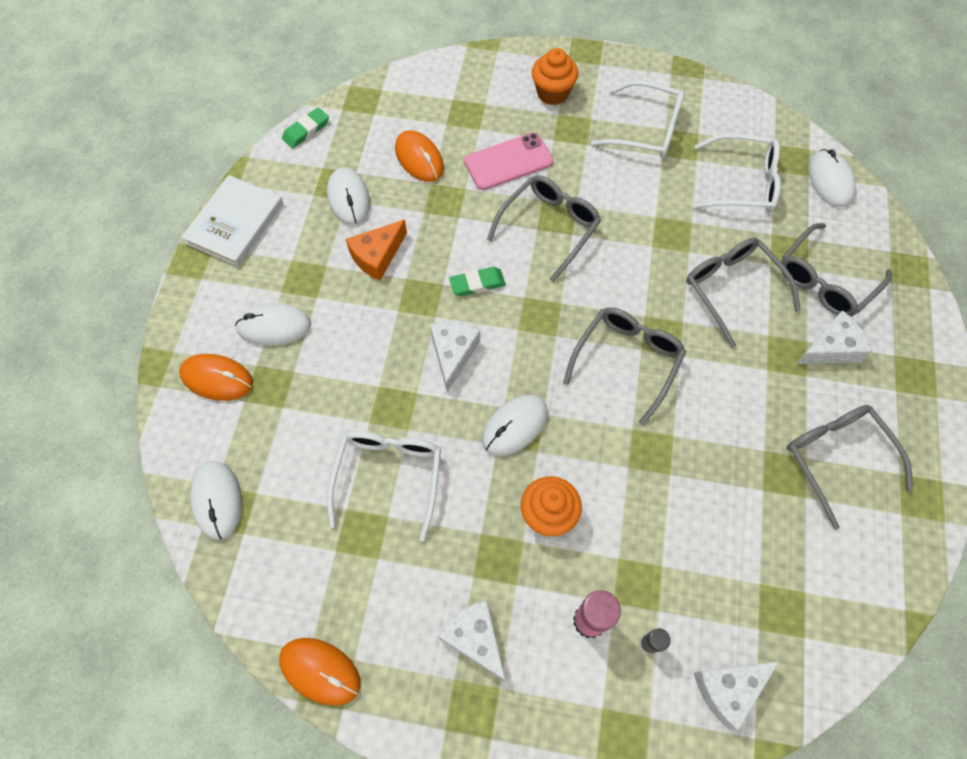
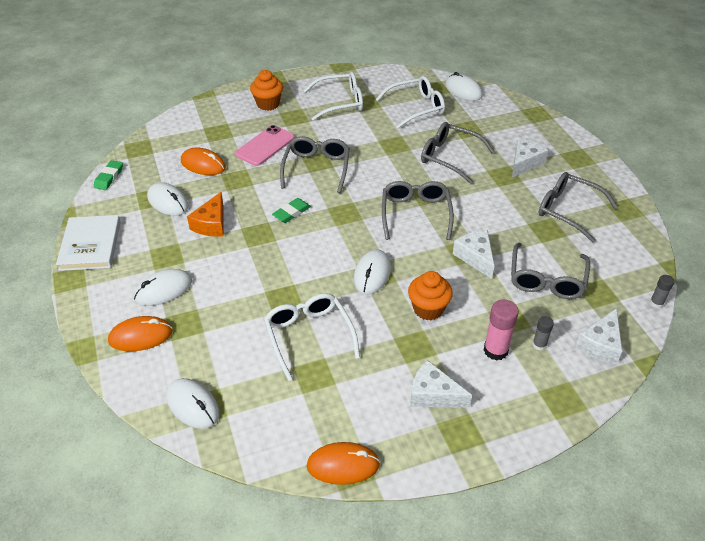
camera: 30 degrees left, 20 degrees down
(453, 354) = (303, 254): white cheese -> white cheese (475, 257)
(825, 280) = (497, 135): grey glasses -> grey glasses (546, 280)
(852, 671) = (656, 303): none -> grey glue stick

